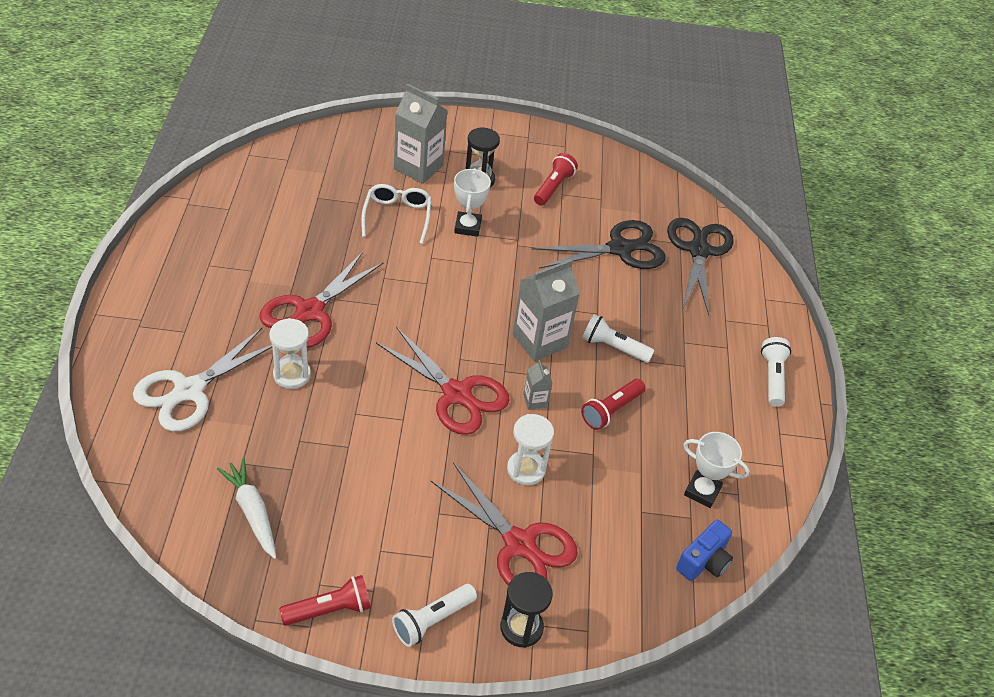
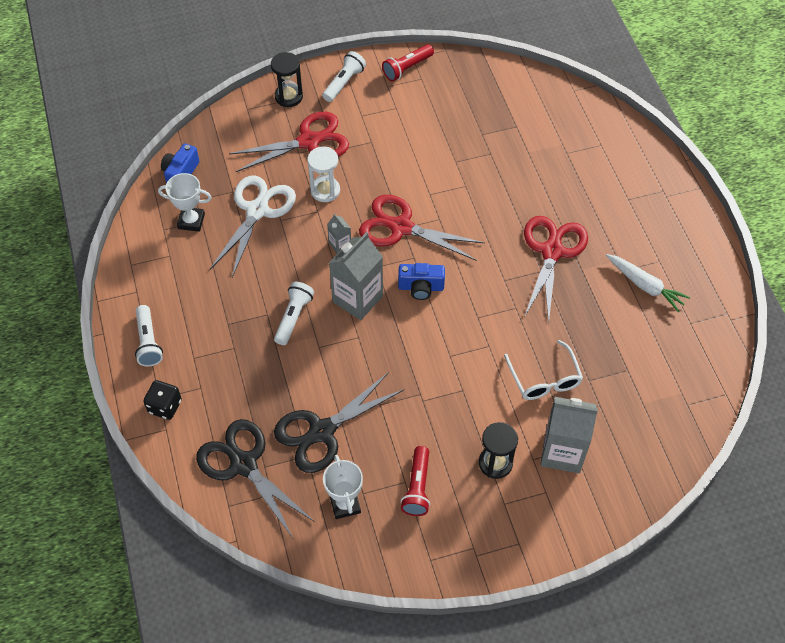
camera: 165 degrees right, 10 degrees up
(189, 391) = (588, 158): white scissors -> white scissors (257, 210)
(252, 512) = (488, 101): white carrot -> white carrot (645, 286)
(292, 375) = (528, 196): white hourglass -> none
(467, 227) = (475, 395): white trophy -> white trophy (345, 504)
(468, 328) = (421, 287): none -> blue camera
(520, 544) = (309, 141): red scissors -> red scissors turned 135 degrees clockwise
(611, 410) = (278, 259): red flashlight -> none
(613, 347) = (293, 317): white flashlight -> white flashlight turned 75 degrees counterclockwise
(698, 250) = (243, 464): black scissors -> black scissors turned 150 degrees clockwise
(763, 316) = (165, 406): none -> black dice

